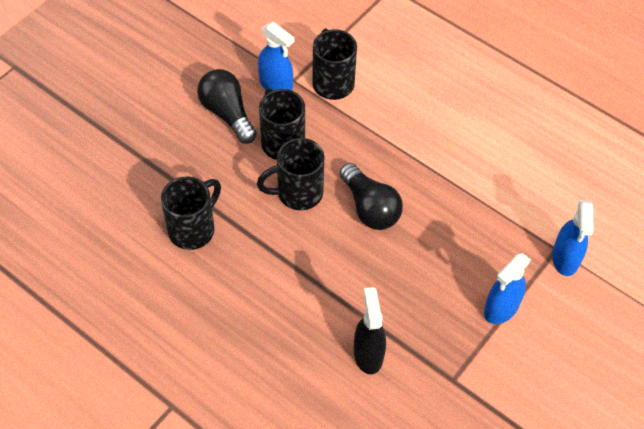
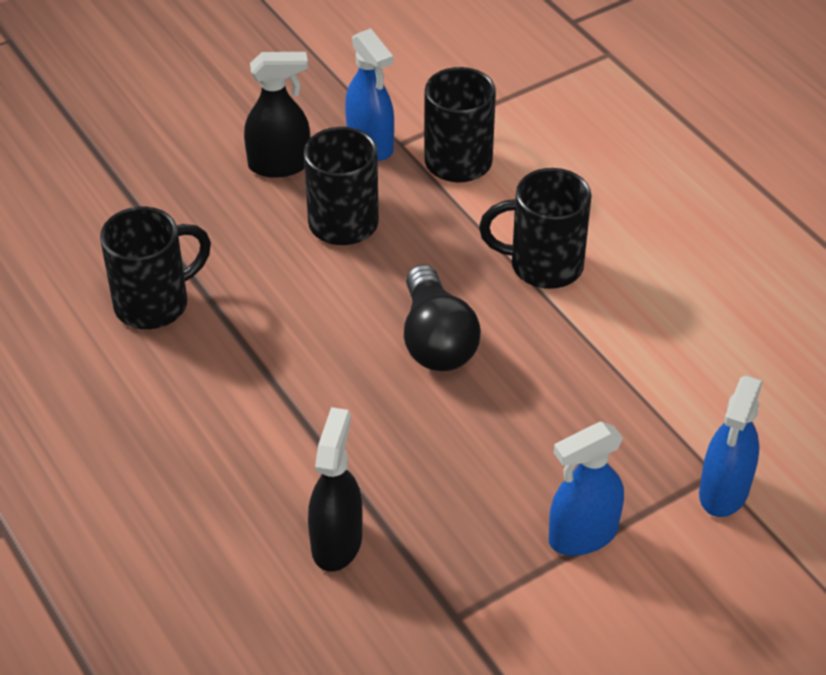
camera: 20 degrees right, 10 degrees down
(227, 113) = (280, 165): black light bulb -> black spray bottle
(298, 193) = (334, 294): black mug -> black mug (543, 265)

